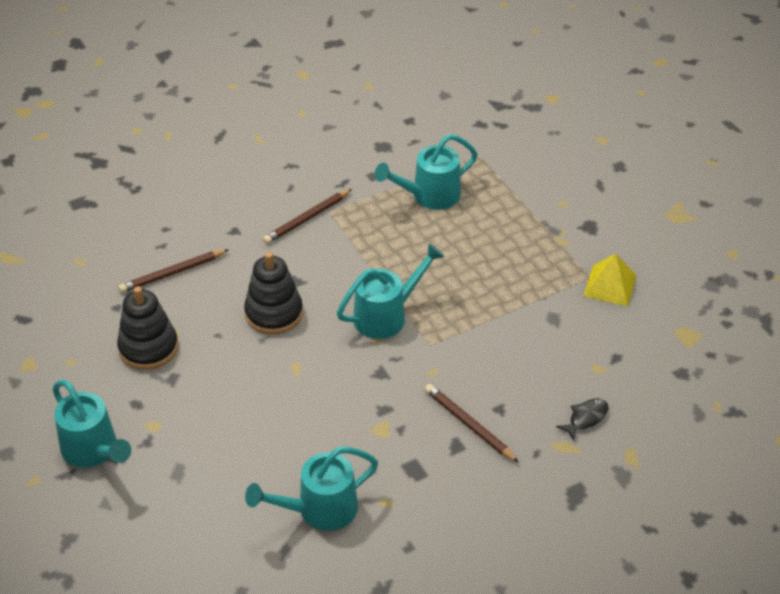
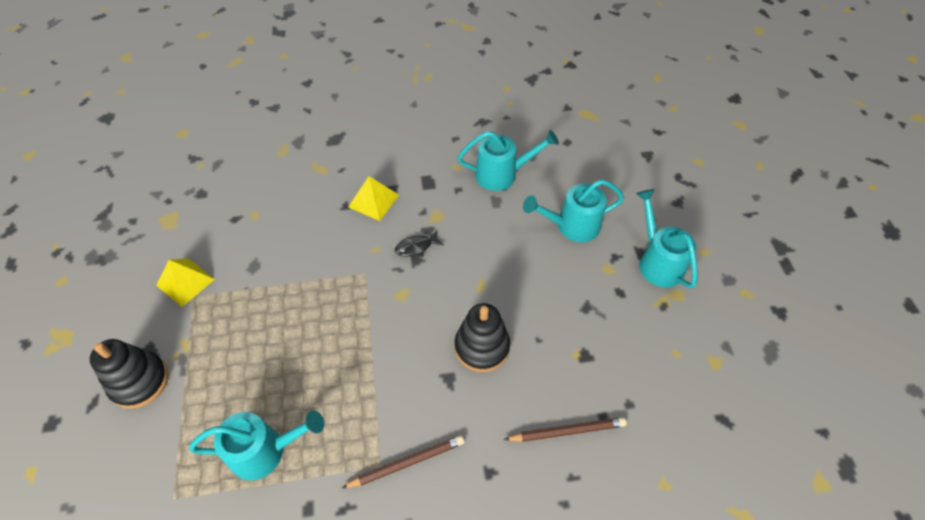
camera: 160 degrees left, 10 degrees up
(148, 348) = (603, 345): black stacking toy -> black stacking toy (139, 381)
(387, 315) = (384, 312): turquoise watering can -> turquoise watering can (571, 226)
(469, 425) = (373, 201): brown pencil -> yellow pyramid
(586, 418) = (292, 182): black fish -> black fish (416, 247)

